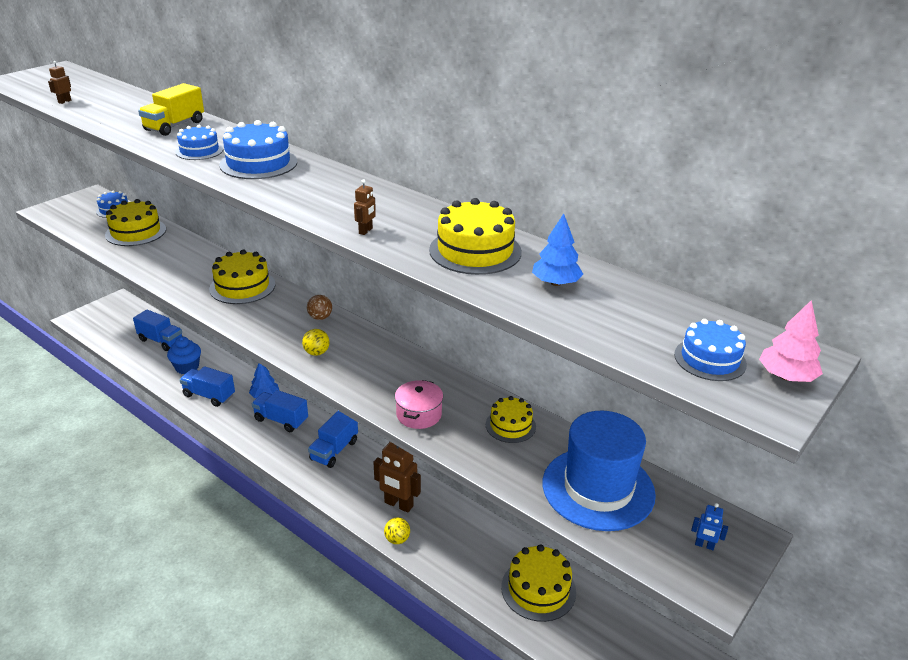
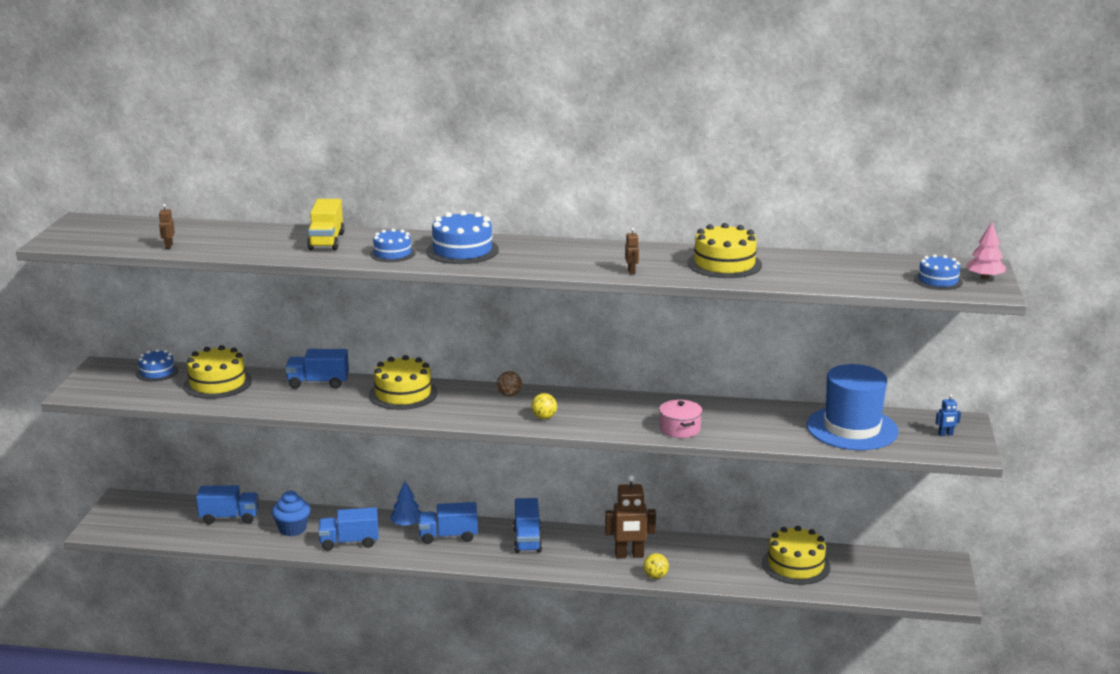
camera: 30 degrees left, 10 degrees down
(199, 255) = (318, 383): none -> blue truck
(510, 425) = (753, 414): yellow cake -> none
(556, 283) = (802, 268): blue tree -> none

